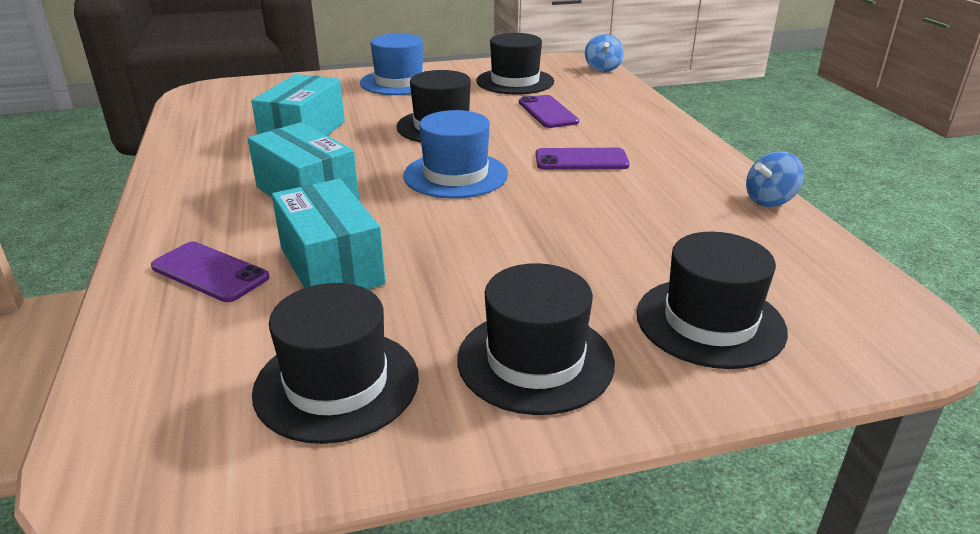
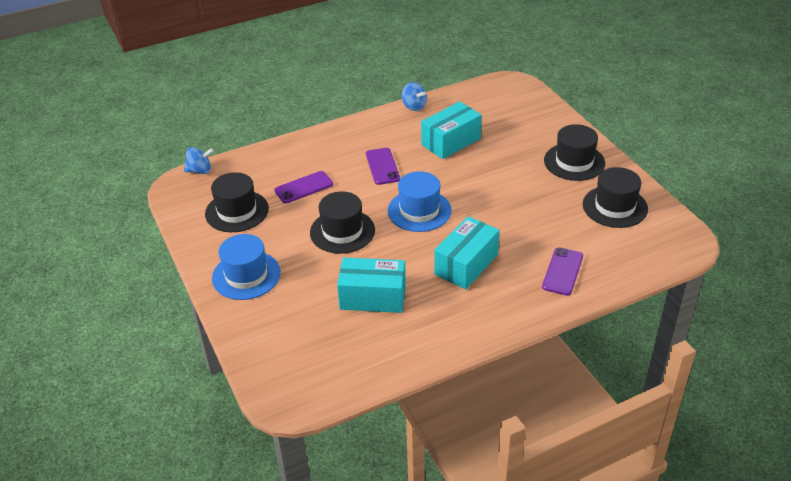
camera: 100 degrees left, 10 degrees up
(331, 266) = (537, 232): turquoise box -> turquoise box (451, 142)
(710, 322) = (528, 124): black hat -> none

